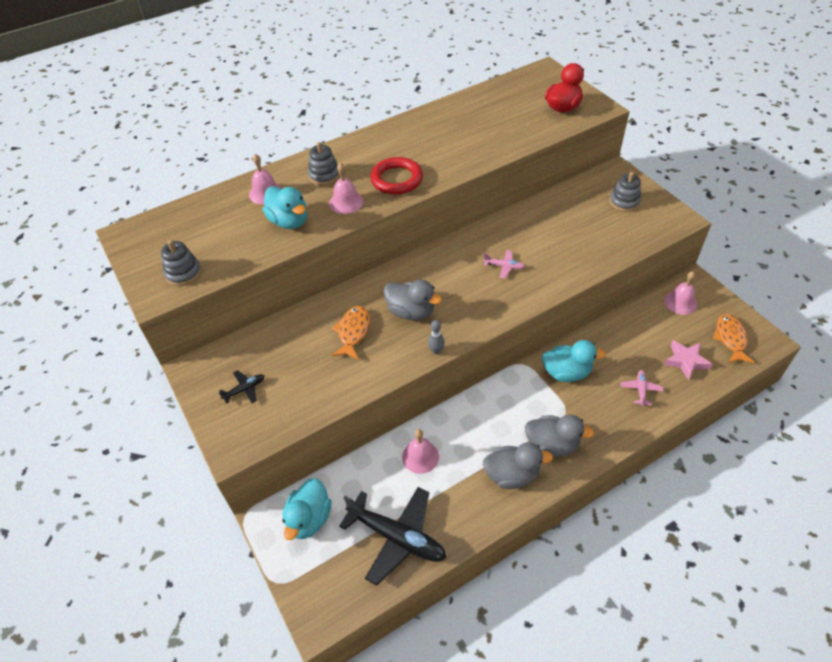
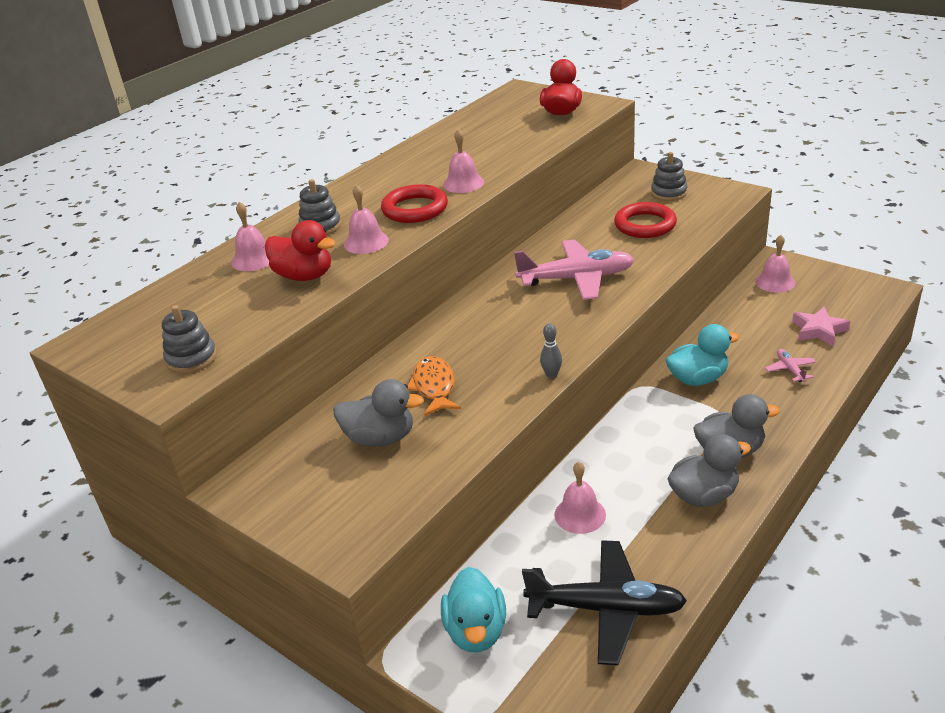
camera: 20 degrees left, 15 degrees down
(245, 389) = (325, 485): black plane -> none
(289, 221) = (304, 276): turquoise duck -> red duck
(411, 312) = (495, 348): grey duck -> grey duck (380, 438)
(445, 163) = (463, 183): none -> pink bell
(504, 266) = (577, 279): pink plane -> pink plane, size x2.26
(586, 229) = (645, 225): none -> red ring
(730, 339) = (849, 298): orange fish -> none

